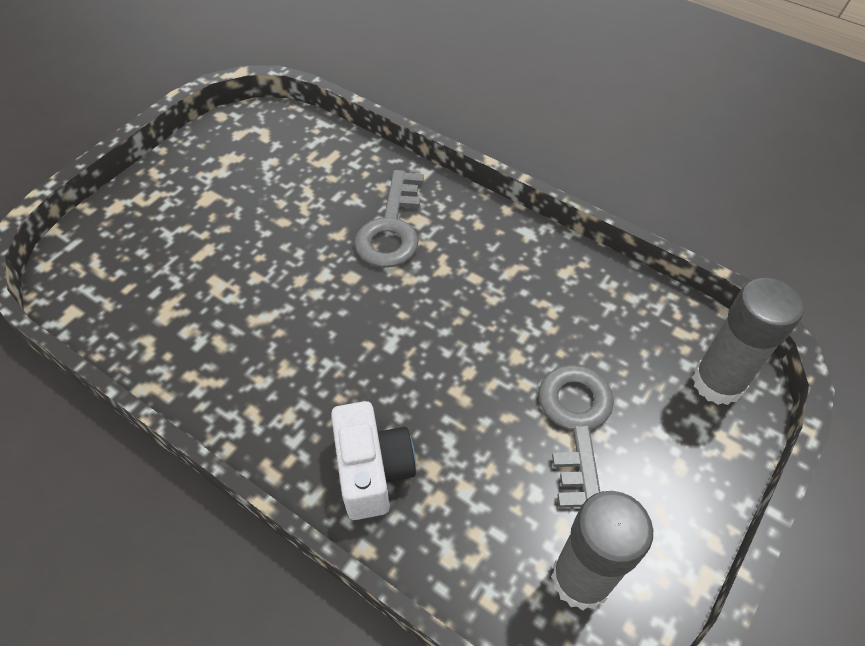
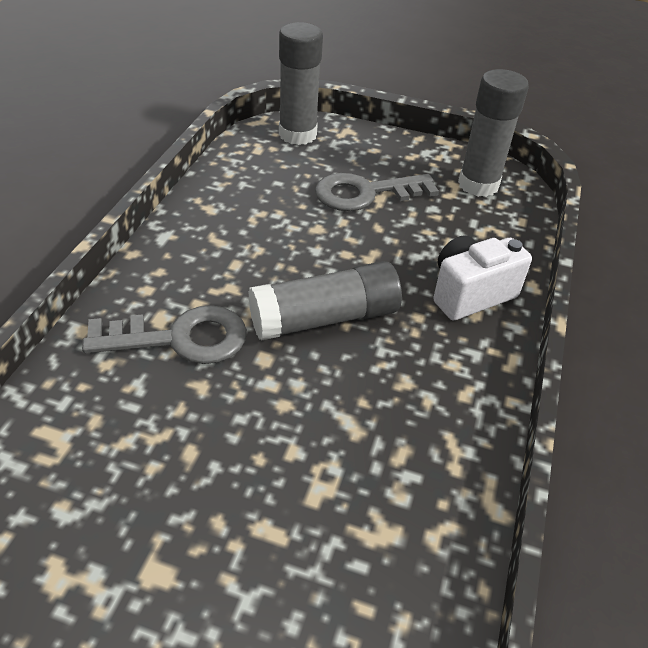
camera: 110 degrees left, 10 degrees down
(381, 328) = (324, 318): none -> grey glue stick

